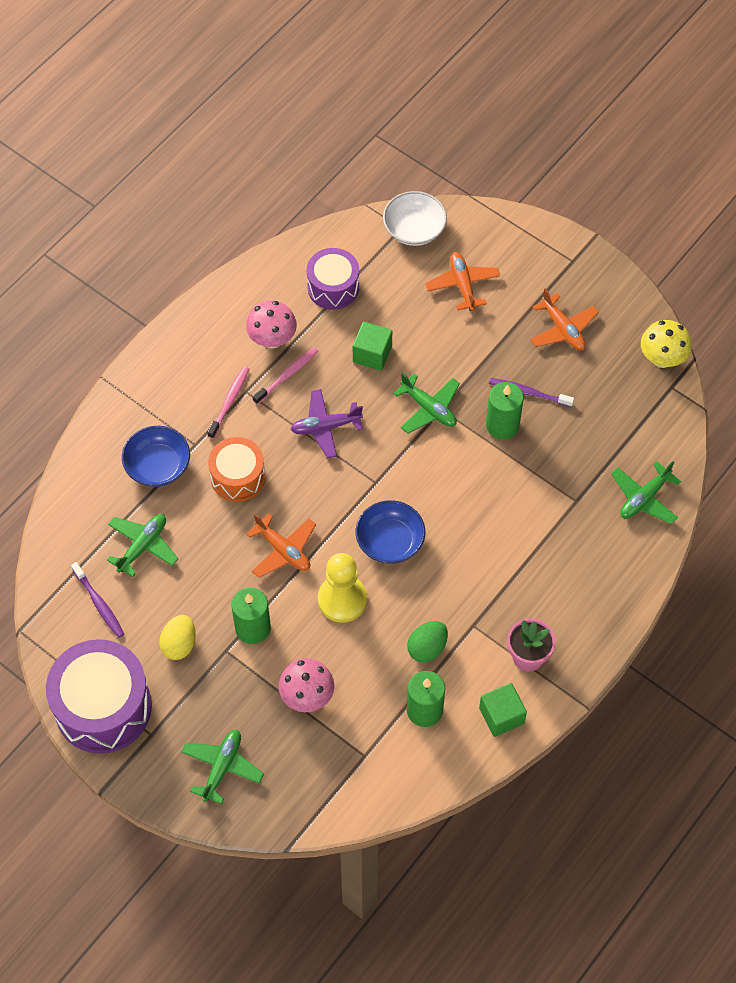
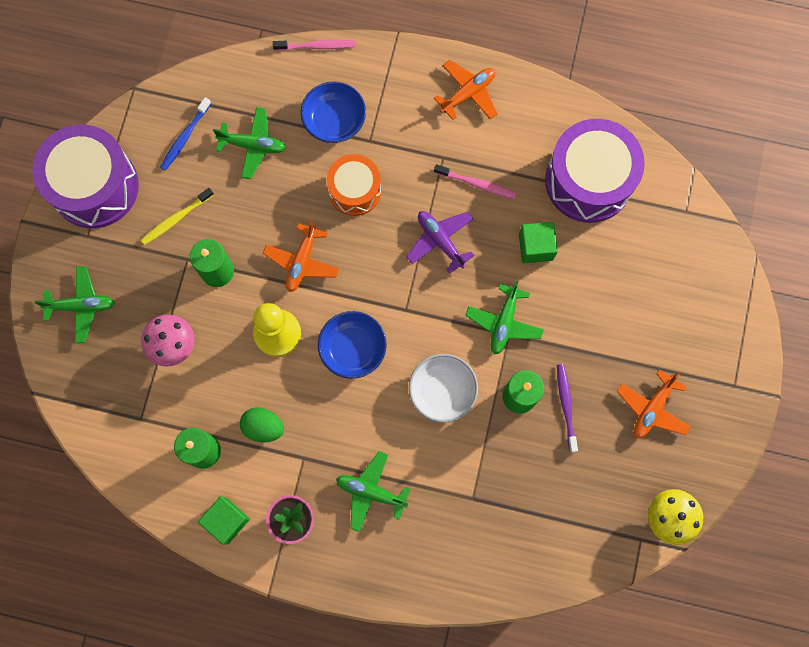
camera: 65 degrees right, 15 degrees up
(99, 603) = (185, 137): purple toothbrush -> blue toothbrush
(179, 644) = (176, 219): yellow egg -> yellow toothbrush
(229, 402) = (425, 148): pink toothbrush -> pink toothbrush (316, 46)
(272, 339) = (506, 154): pink mushroom -> none
(333, 287) = (588, 181): purple drum -> purple drum, size x1.66
(414, 229) = (690, 224): white bowl -> white bowl (442, 391)
(462, 285) = (652, 295): orange plane -> orange plane (468, 93)
(644, 498) = (505, 561): green plane -> green plane (371, 492)

